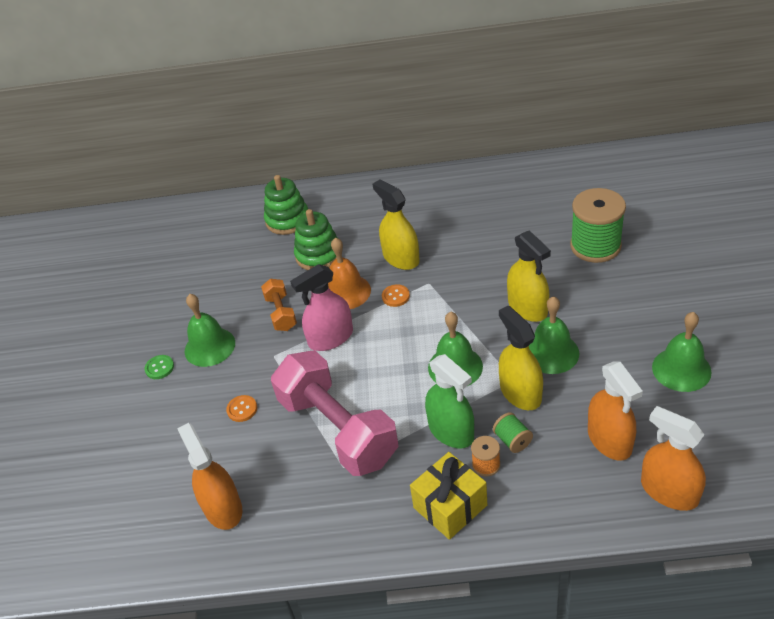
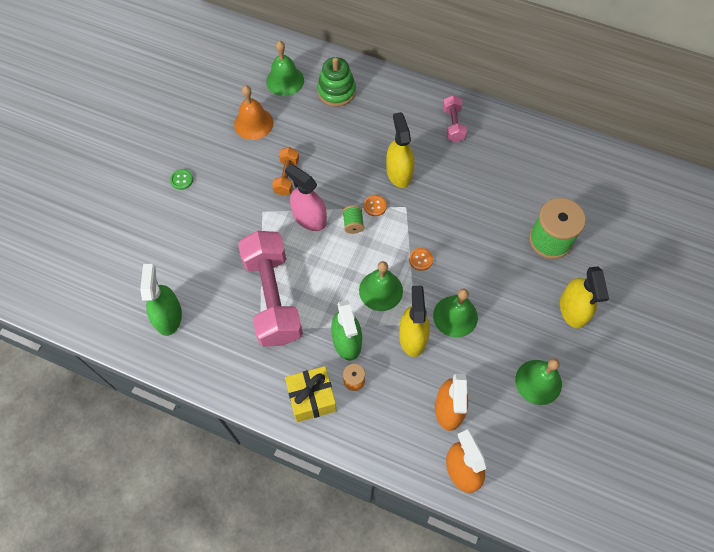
camera: 20 degrees right, 20 degrees up
(209, 347) = (223, 180): green bell -> green bell (285, 80)
(222, 508) = (168, 316): orange spray bottle -> green spray bottle
(242, 409) = (219, 245): orange button -> orange button (420, 259)
(318, 255) = (341, 137): green stacking toy -> none
(330, 338) = (309, 218): pink spray bottle -> pink spray bottle turned 45 degrees clockwise
(346, 292) = (342, 182): orange bell -> orange bell (253, 123)
(428, 197) = (453, 124): none -> pink dumbbell
(512, 440) = (383, 372): green spool -> green spool (353, 224)
(527, 307) = (463, 268): yellow spray bottle -> yellow spray bottle (573, 309)

